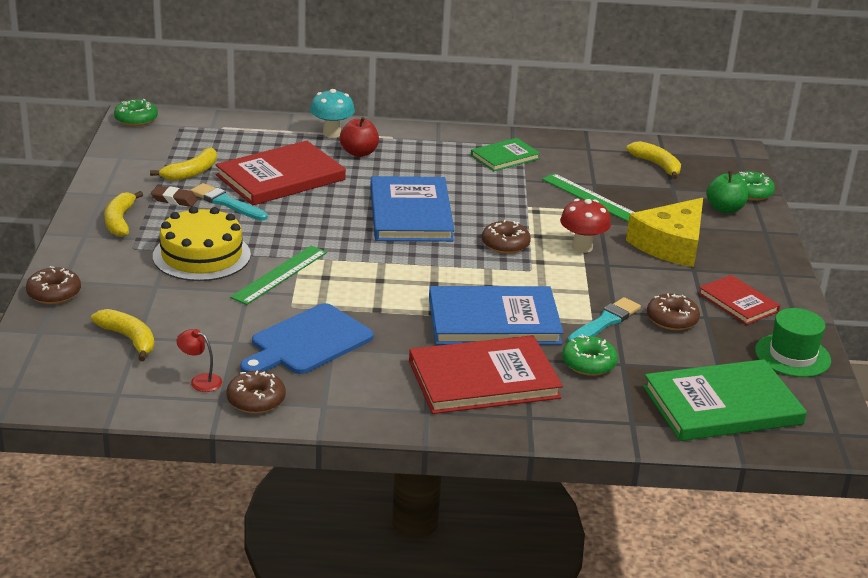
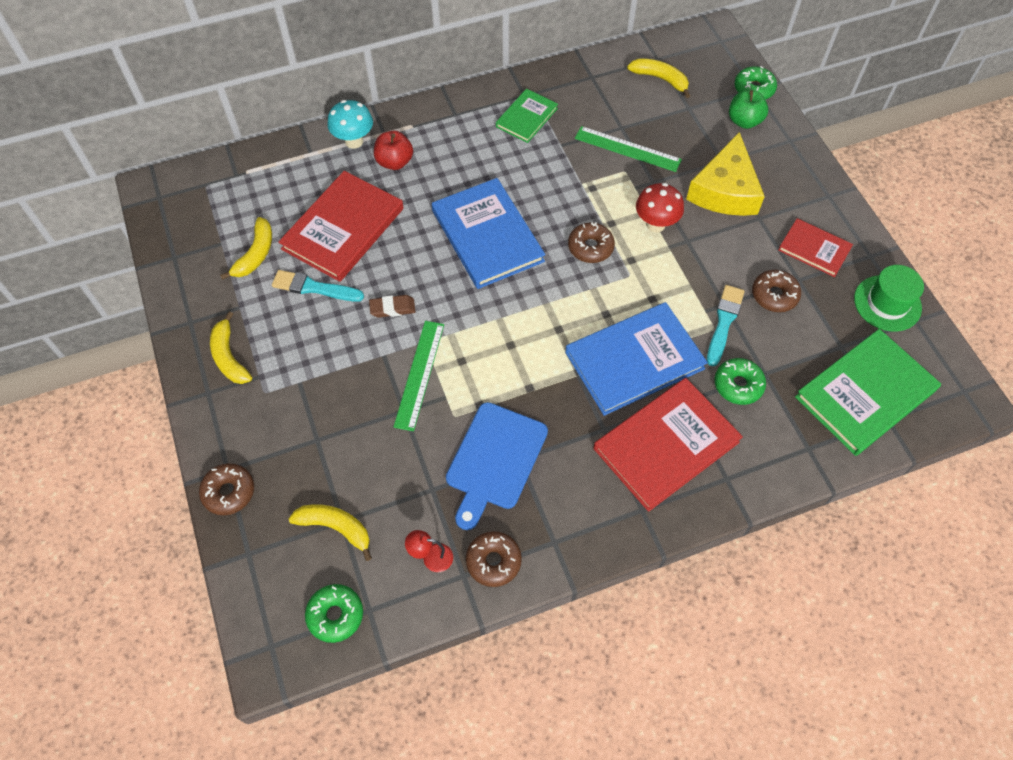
camera: 20 degrees left, 30 degrees up
(136, 119) = (155, 191): green donut -> green donut (335, 615)
(174, 200) = (262, 303): brown eraser -> brown eraser (392, 308)
(201, 255) = (334, 376): yellow cake -> none

